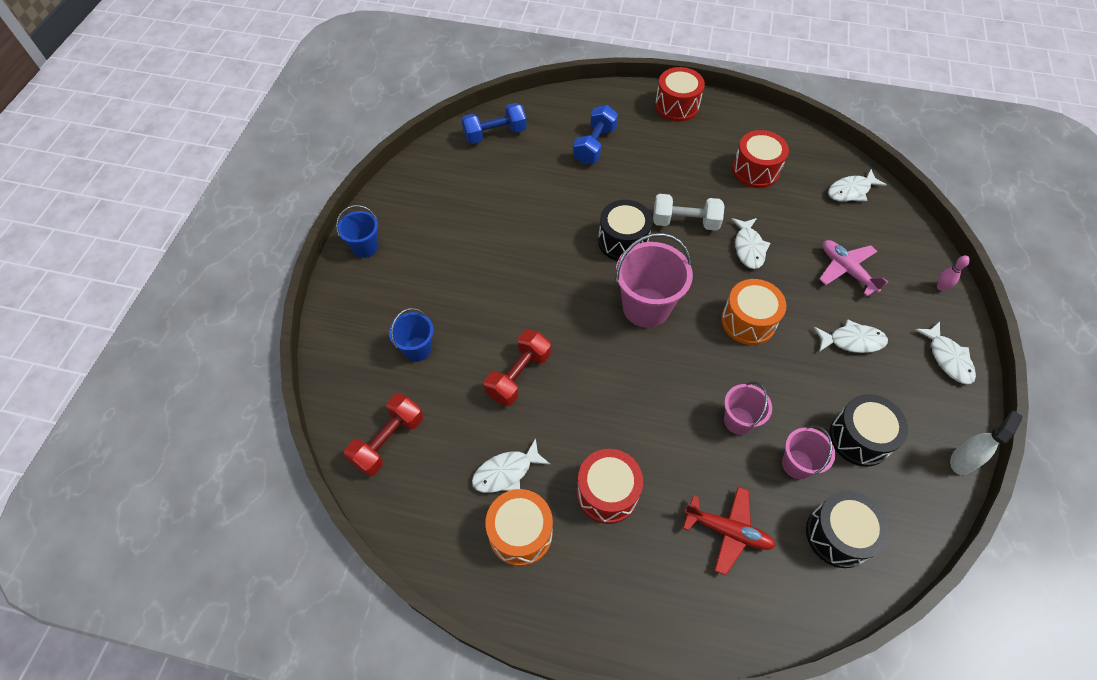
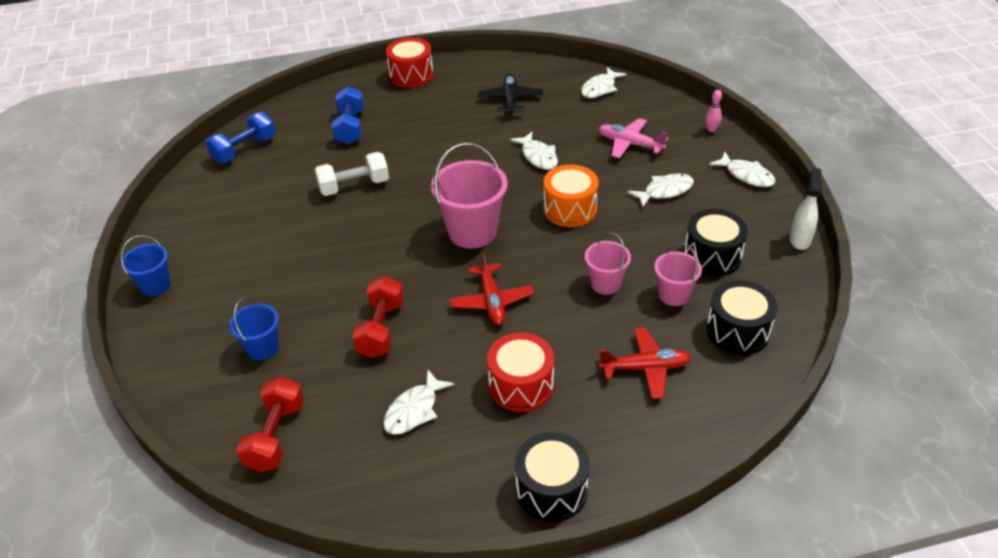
camera: 25 degrees left, 15 degrees down
(520, 533) = (457, 452): orange drum -> none
(623, 241) = (421, 190): black drum -> black drum (551, 490)
(626, 391) = (491, 301): none -> red plane
(685, 222) = (470, 157): white dumbbell -> white dumbbell (354, 186)
(755, 170) = (510, 99): red drum -> black plane

